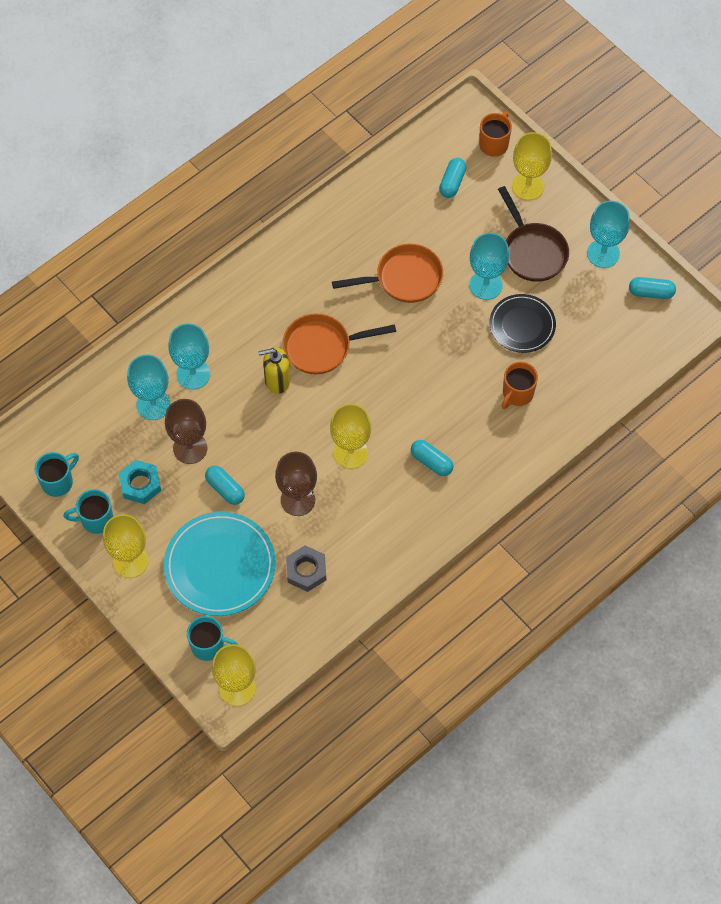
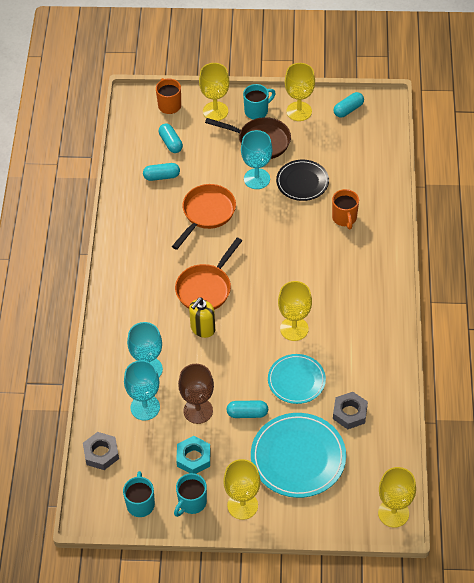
camera: 45 degrees left, 10 degrees down
(77, 410) = (101, 453): none -> grey nut
(209, 646) = (348, 506): turquoise mug -> turquoise mug (257, 111)
(298, 500) = (296, 380): brown goblet -> turquoise plate
(431, 462) = (344, 293): turquoise capsule -> turquoise capsule (161, 176)
(603, 253) = (299, 111): turquoise goblet -> yellow goblet

